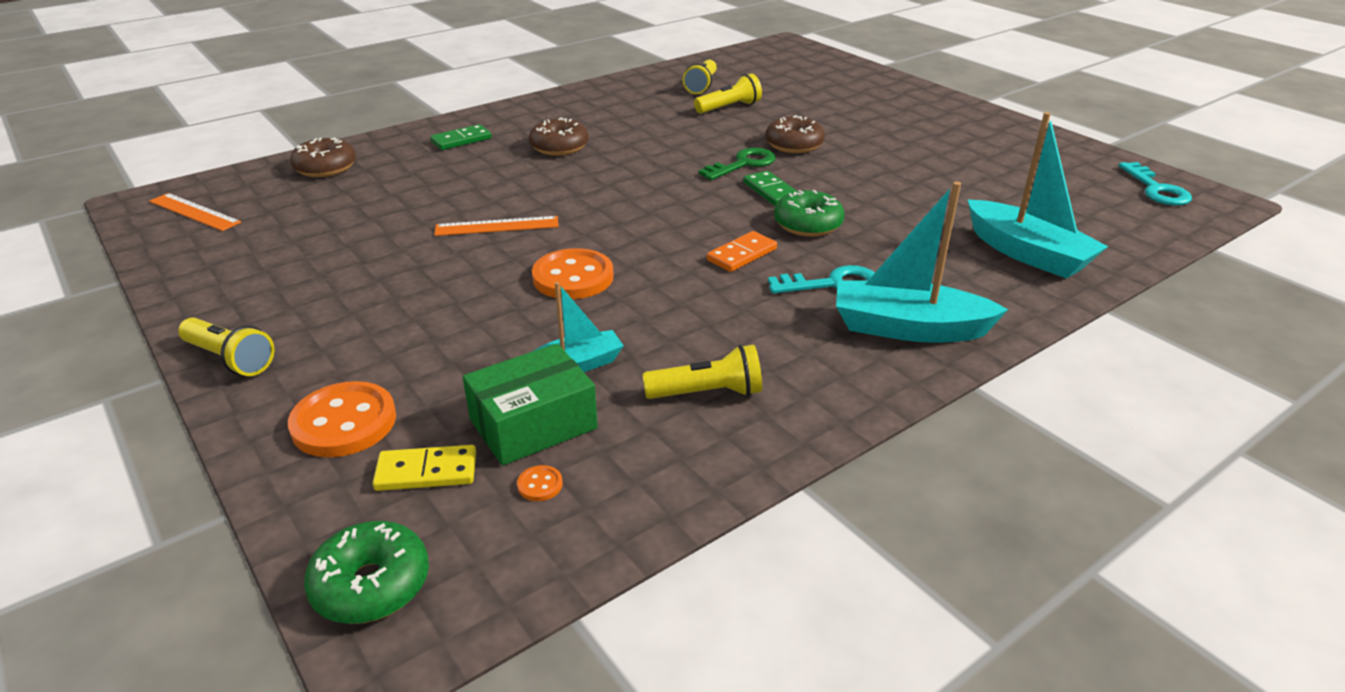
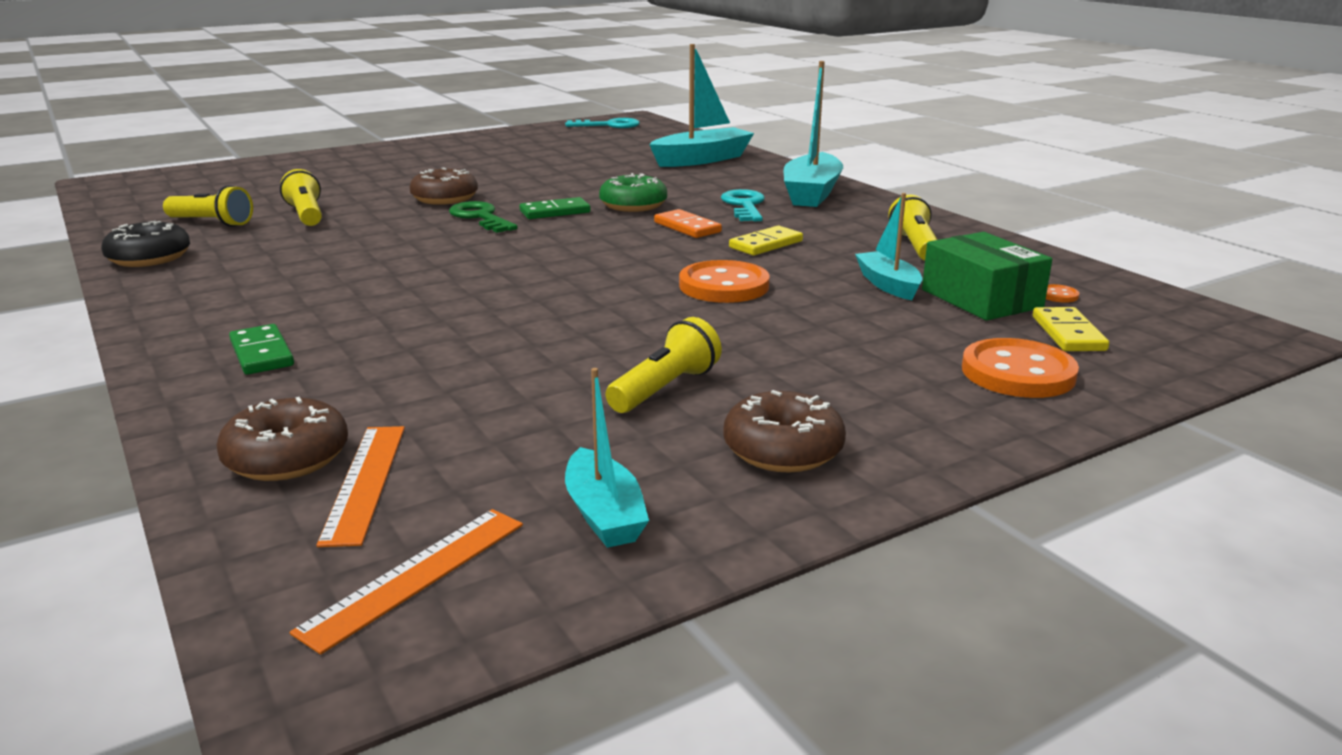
camera: 85 degrees left, 10 degrees down
(220, 251) = (604, 514): none -> turquoise boat
(230, 359) = (923, 452): yellow flashlight -> yellow flashlight (665, 389)
(371, 585) = (1211, 344): green donut -> none
(497, 226) = (588, 321): orange ruler -> orange ruler (365, 482)
(559, 147) = (354, 293): brown donut -> brown donut (783, 450)
(625, 85) = (149, 258): none -> black donut
(695, 297) = (766, 244): none -> yellow domino

